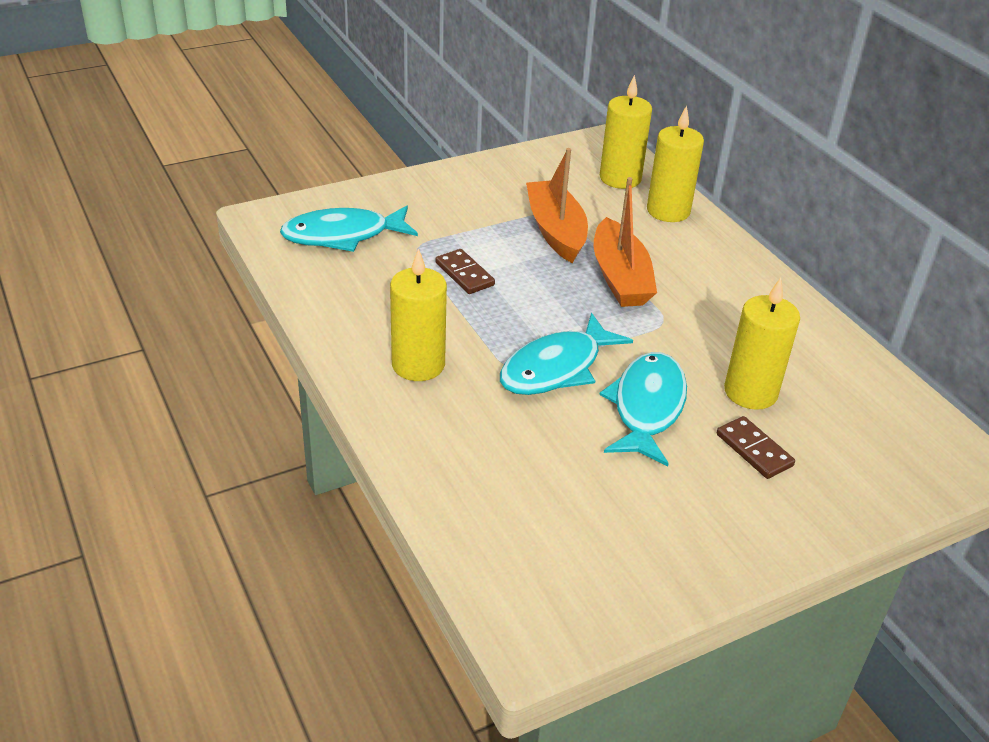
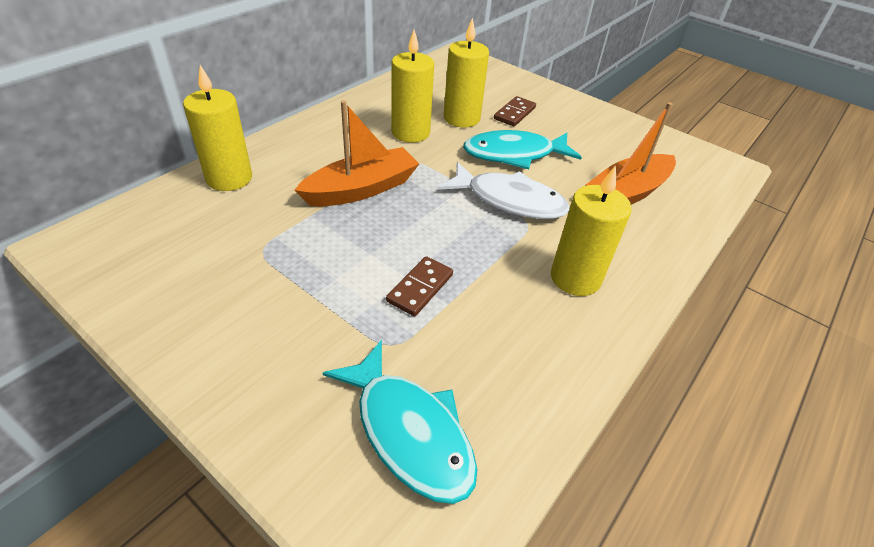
camera: 115 degrees left, 5 degrees up
(555, 231) = (301, 242): orange boat -> orange boat (627, 193)
(556, 368) = (509, 200): turquoise fish -> white fish
(620, 178) = (168, 218): yellow candle -> yellow candle (410, 132)

